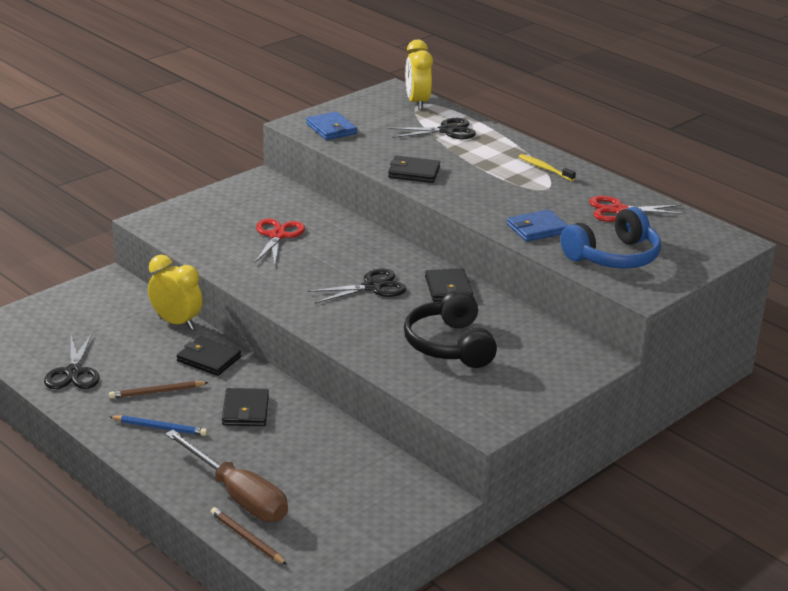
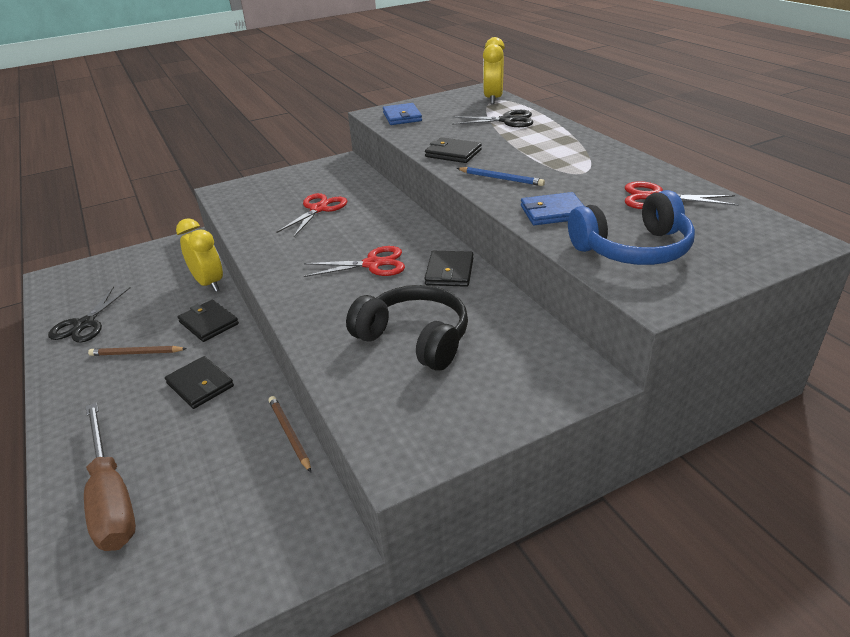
camera: 20 degrees right, 5 degrees up
(159, 427) = (106, 394): blue pencil -> blue pencil (500, 179)
(245, 410) = (200, 385): black wallet -> black wallet turned 60 degrees counterclockwise
(247, 538) = (72, 567): brown pencil -> brown pencil (289, 434)
(372, 287) = (372, 264): black scissors -> red scissors
(450, 345) = (414, 339): black headphones -> black headphones turned 120 degrees clockwise
(544, 168) = (589, 154): yellow toothbrush -> none

